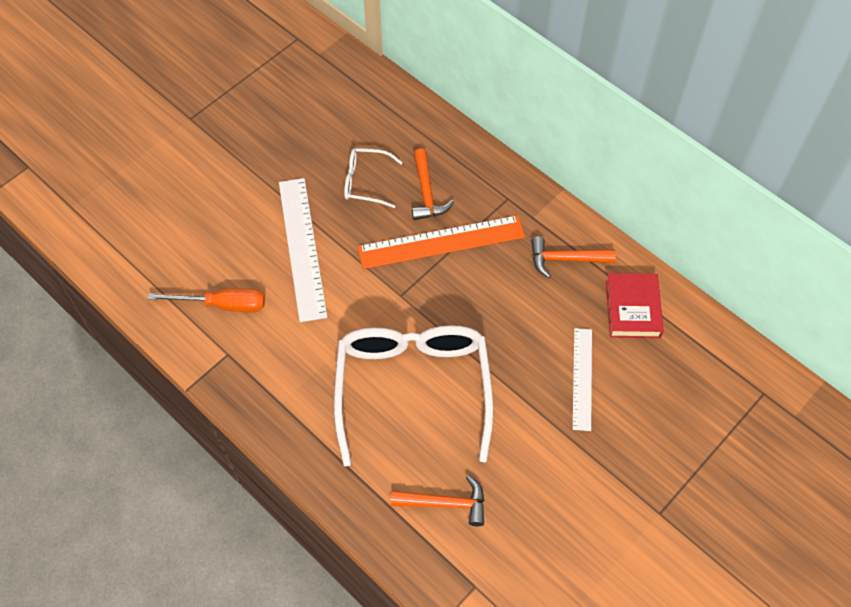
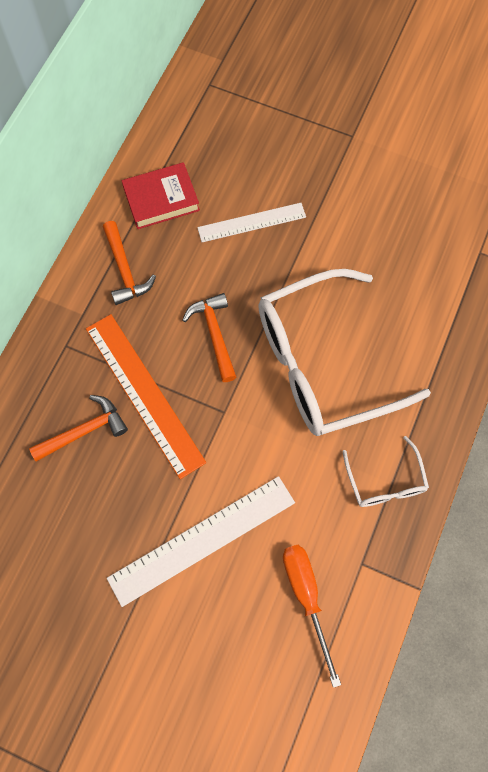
camera: 110 degrees left, 10 degrees up
(365, 182) = (89, 504): white glasses -> white glasses (385, 482)
(445, 503) = (421, 298): orange hammer -> orange hammer (214, 334)

